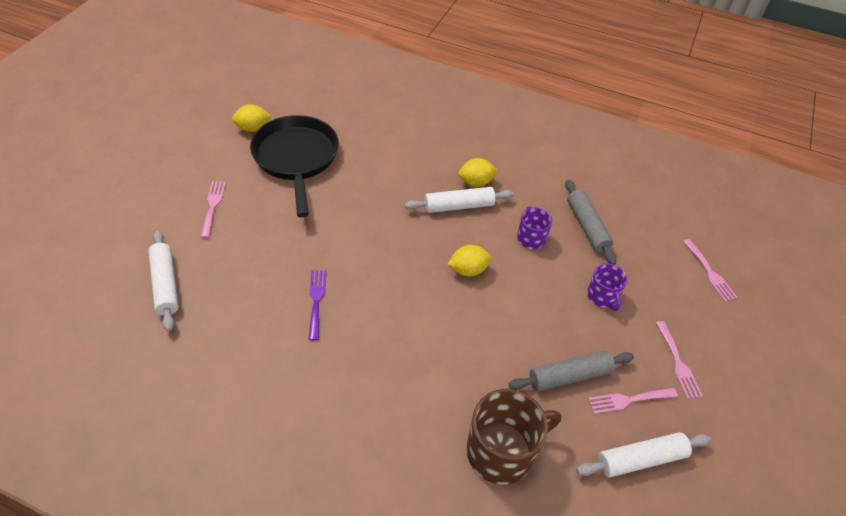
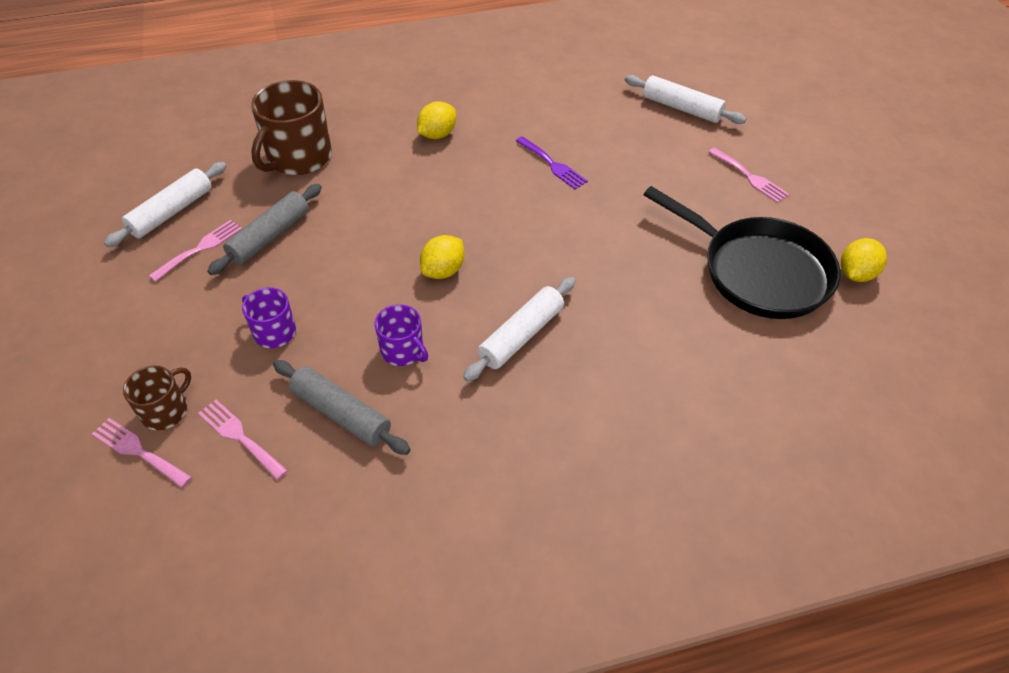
camera: 145 degrees right, 0 degrees up
(476, 182) = (532, 383): yellow lemon -> yellow lemon (437, 134)
(678, 363) = (156, 310): pink fork -> pink fork (239, 436)
(688, 286) = (165, 411): none -> brown mug

